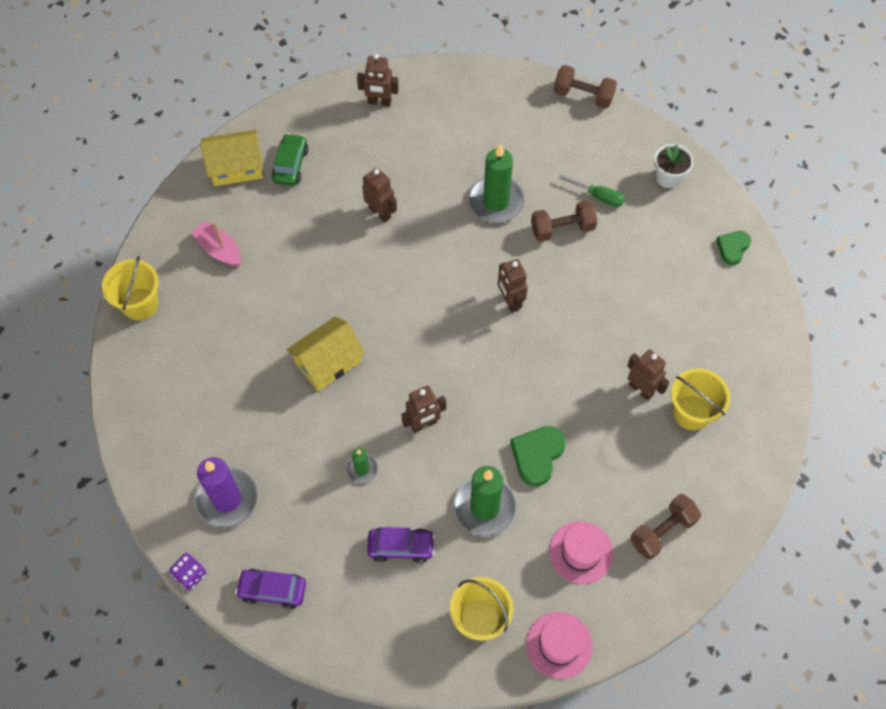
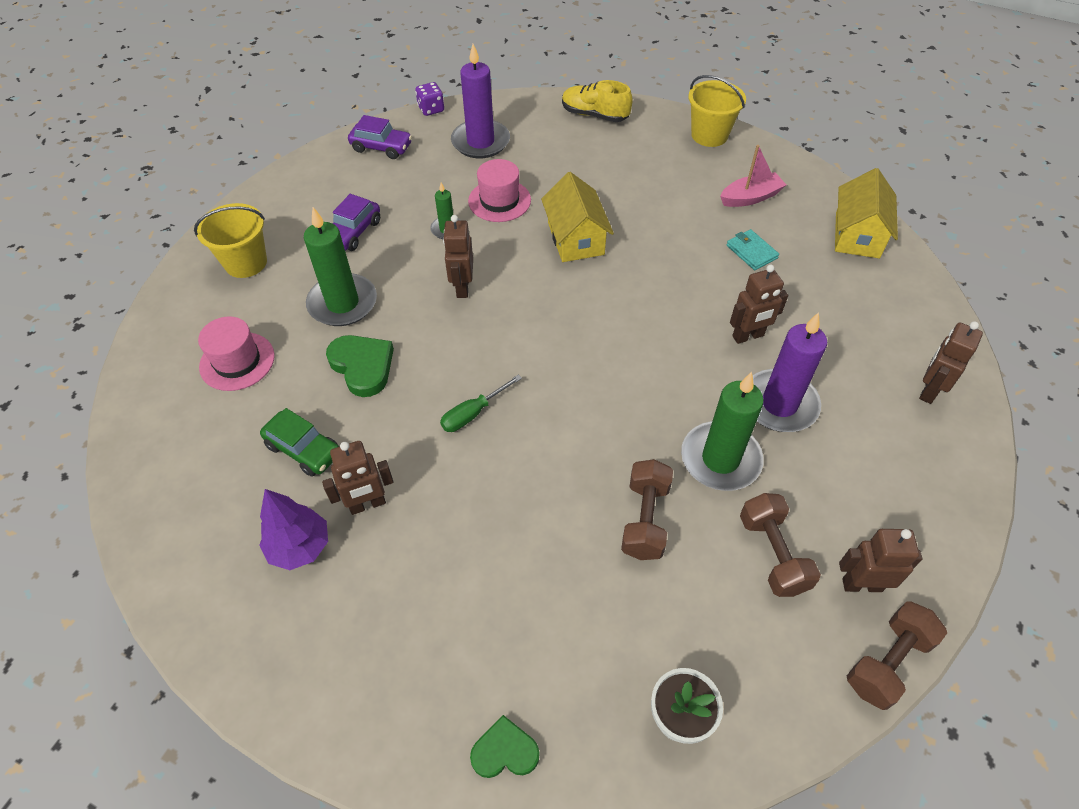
camera: 115 degrees right, 10 degrees down
(143, 412) = (594, 115): none -> yellow shoe
(272, 590) = (381, 147): purple car -> purple car turned 75 degrees clockwise
(287, 232) = (751, 252): none -> turquoise wallet
(290, 165) = (847, 279): green car -> green car (304, 449)
(433, 180) = (779, 404): none -> purple candle
(510, 301) = (564, 416): brown robot -> brown robot (861, 584)
(559, 645) = (172, 309): pink hat -> pink hat (499, 201)
(598, 196) = (681, 592): green screwdriver -> green screwdriver (473, 413)
(662, 531) = (196, 444): brown dumbbell -> brown dumbbell (772, 554)
(691, 412) = (300, 547): yellow bucket -> purple tree
(732, 248) = (505, 751): green heart -> green heart turned 60 degrees counterclockwise

